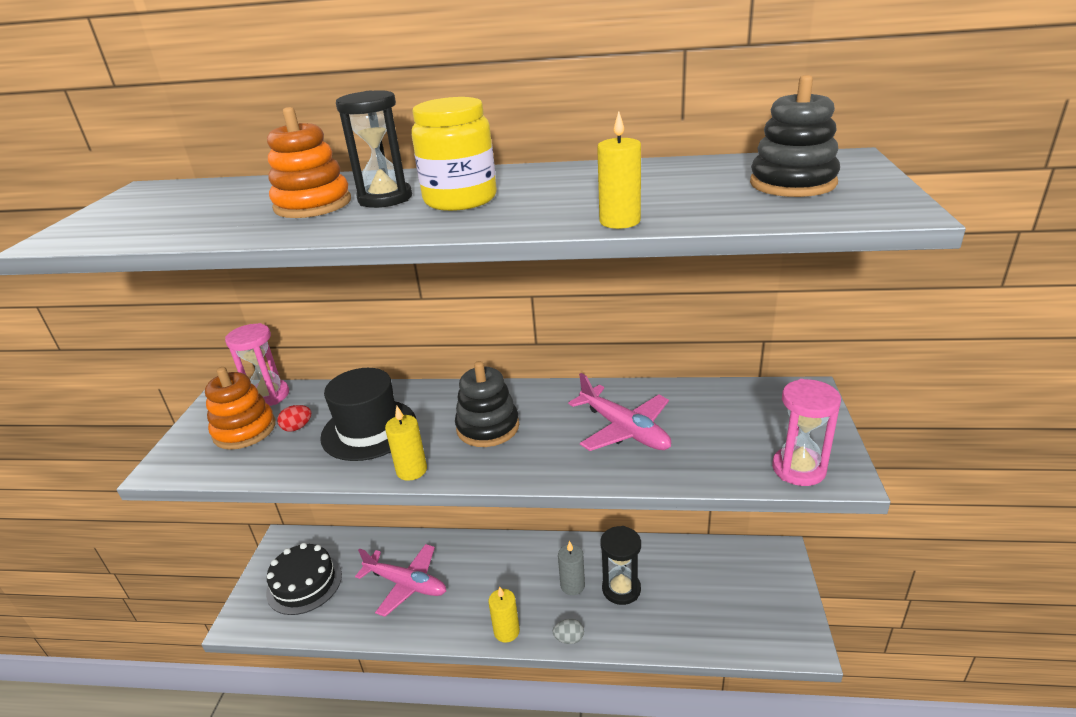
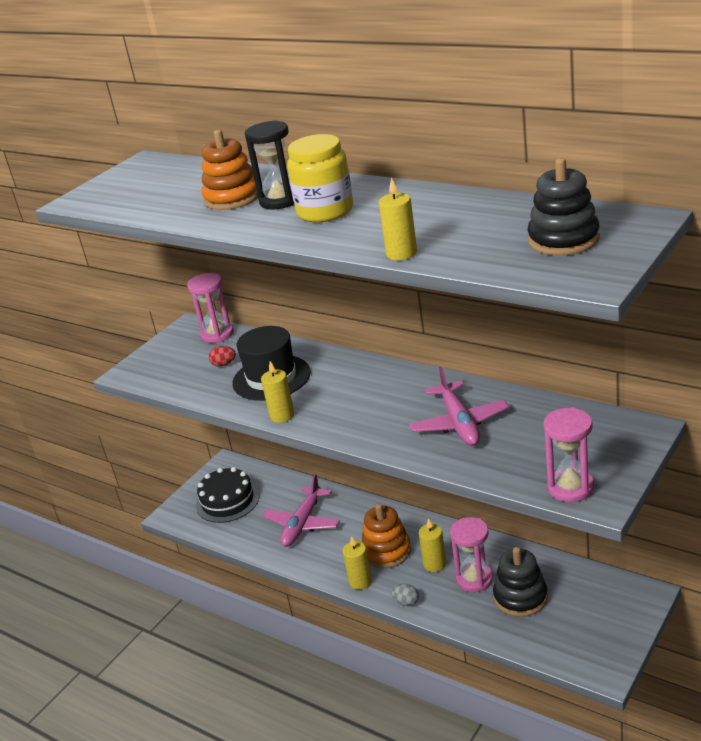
camera: 30 degrees right, 0 degrees up
(244, 430) = (188, 358): orange stacking toy -> orange stacking toy (386, 551)
(406, 584) = (302, 524): pink plane -> pink plane turned 60 degrees clockwise
(488, 427) = (357, 396): black stacking toy -> black stacking toy (520, 597)
(572, 585) = (434, 564): grey candle -> yellow candle
(621, 589) = (474, 579): black hourglass -> pink hourglass

